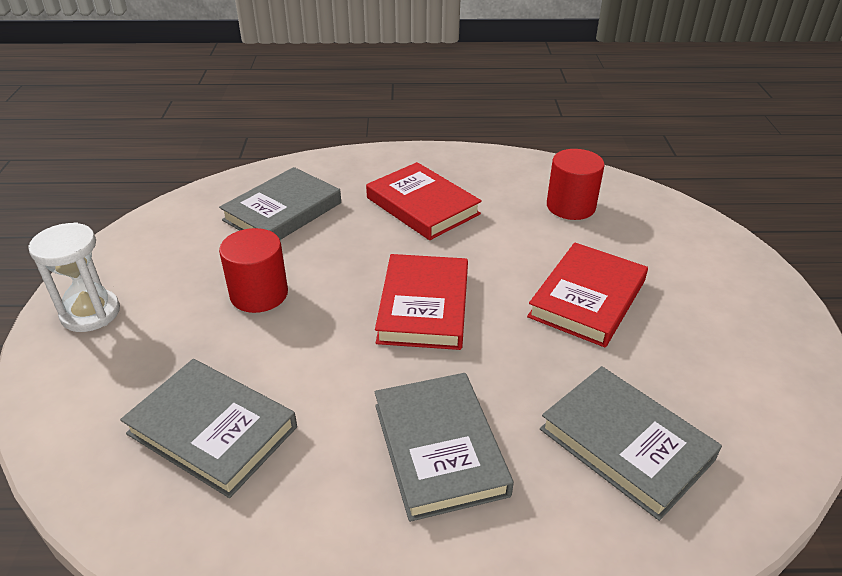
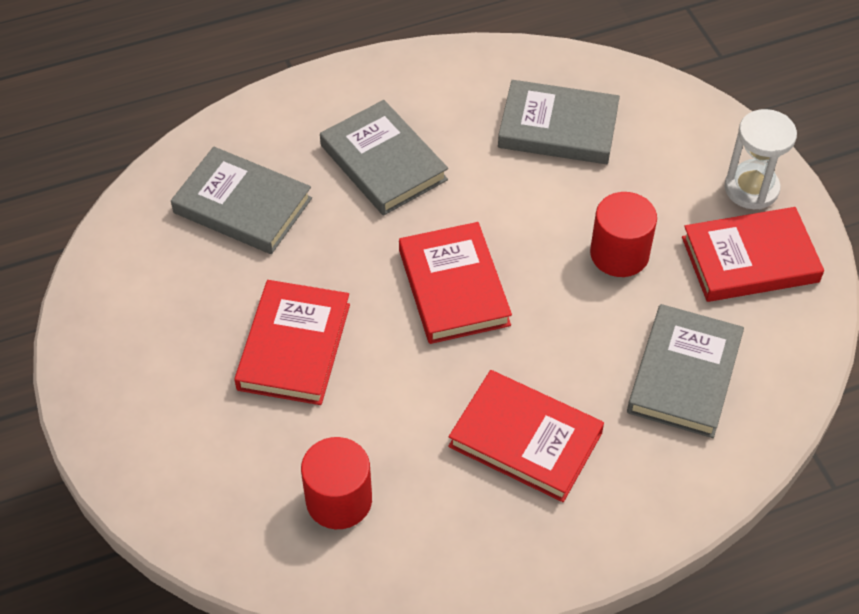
camera: 160 degrees right, 15 degrees up
(158, 263) = (750, 260): none -> red book

